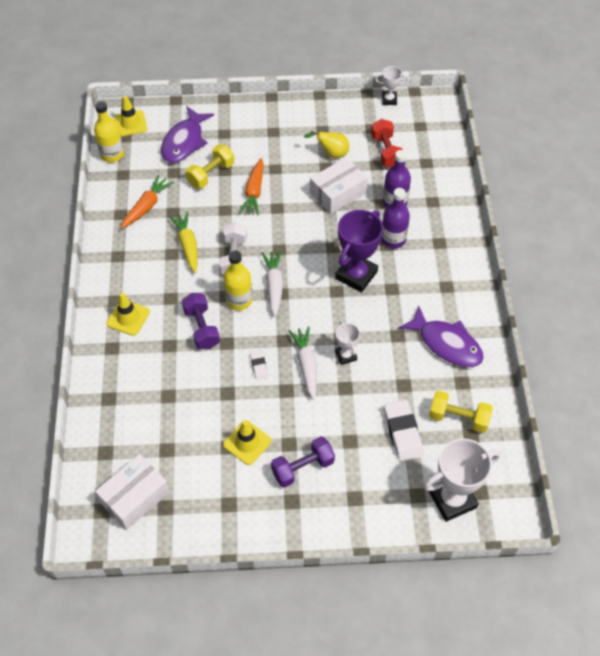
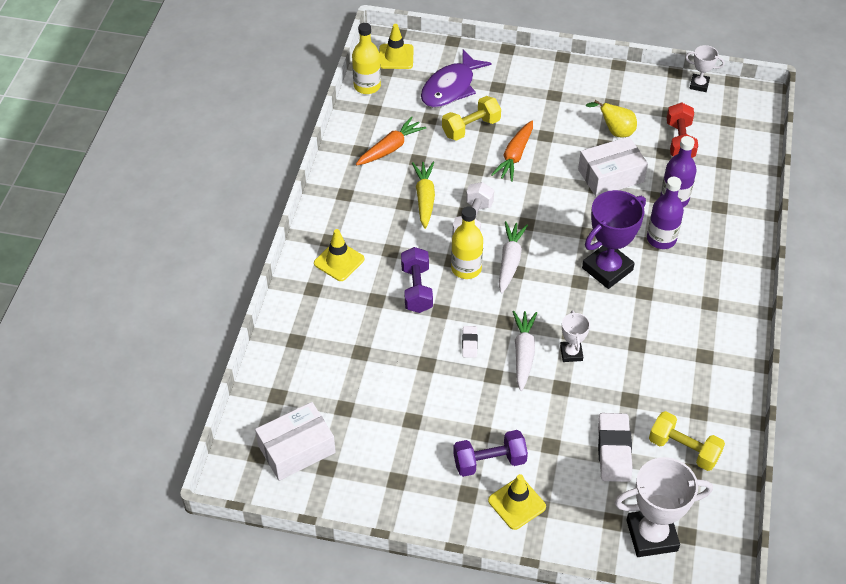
camera: 15 degrees right, 5 degrees down
(247, 442) = (434, 421): yellow traffic cone -> yellow traffic cone (517, 503)
(446, 344) = (692, 365): purple fish -> none

